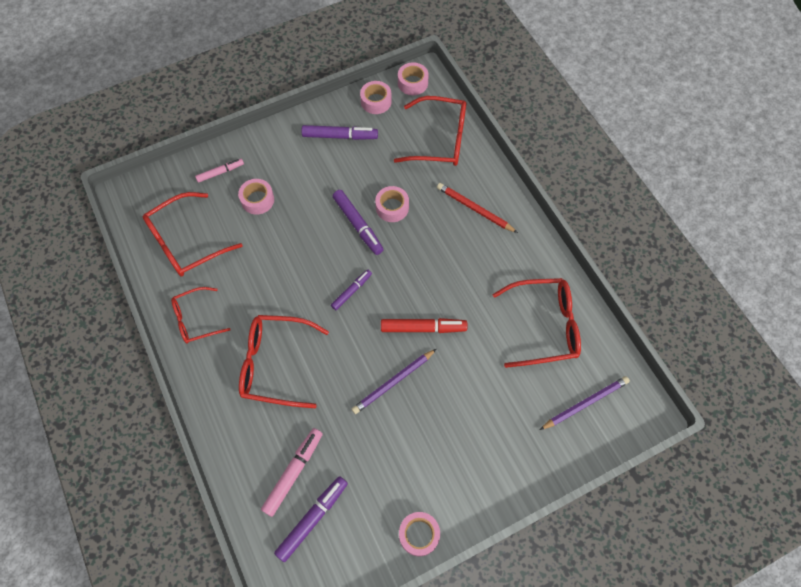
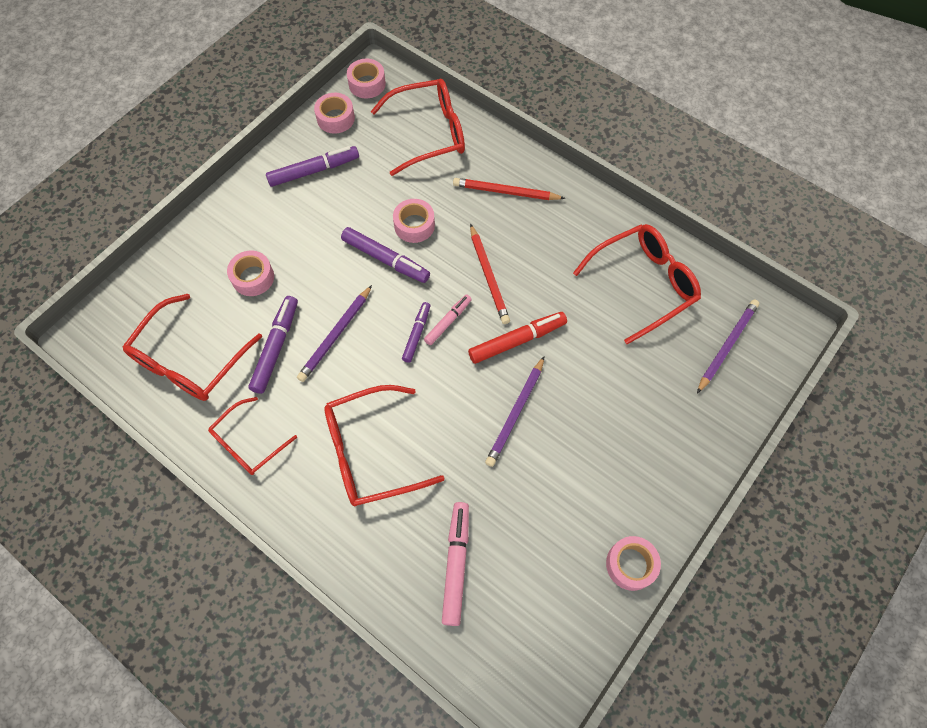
camera: 25 degrees left, 0 degrees up
(220, 172) = (191, 264): pink marker -> pink marker (448, 322)
(294, 267) = (335, 335): none -> purple pencil
(313, 519) = (505, 605): purple marker -> purple marker (276, 347)
(427, 269) = (488, 276): none -> red pencil

